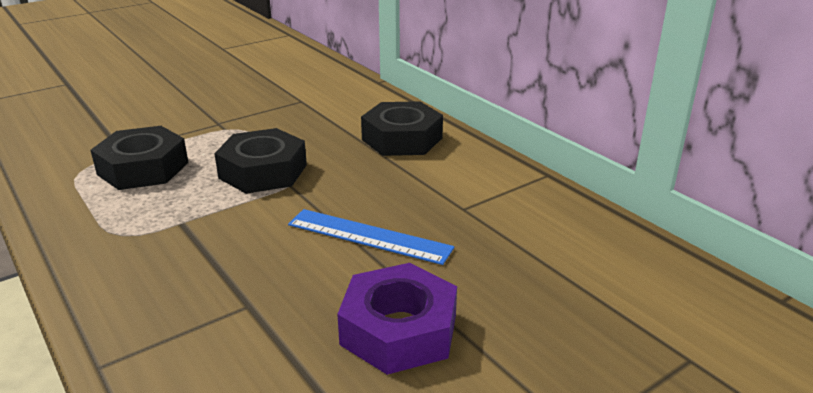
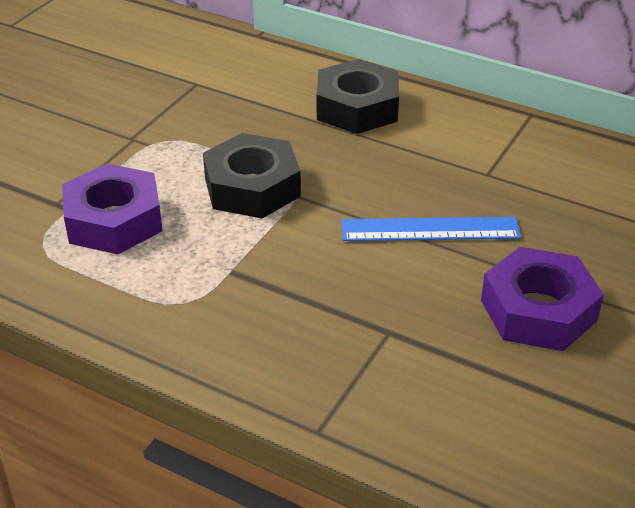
camera: 25 degrees left, 10 degrees up
(143, 168) = (114, 220): black nut -> purple nut

